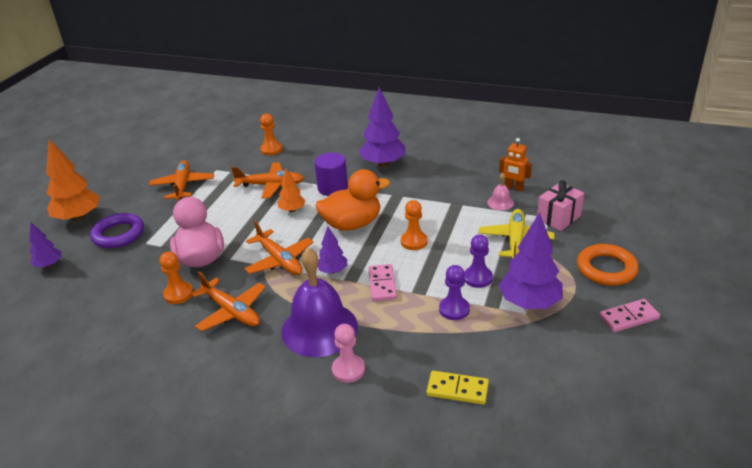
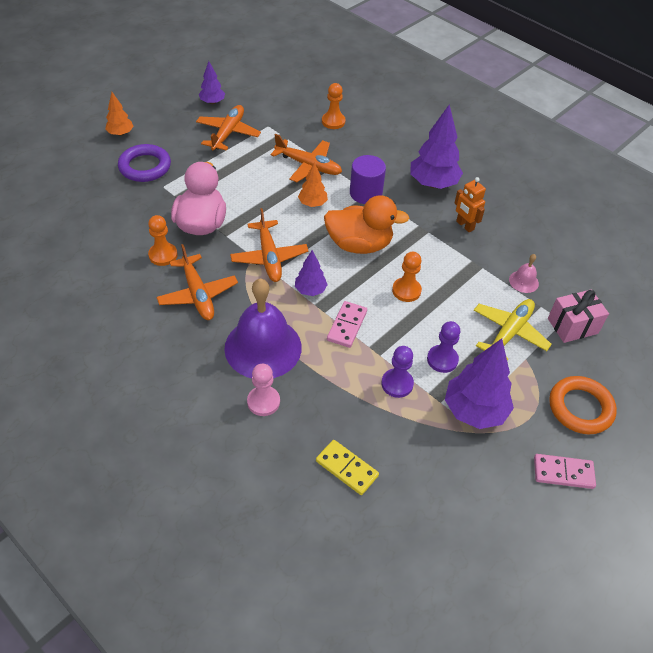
camera: 20 degrees right, 15 degrees up
(49, 265) = (73, 176): purple tree -> purple tree (212, 102)
(79, 218) = (120, 133): orange tree -> orange tree, size x0.55
(513, 188) = (549, 269): orange robot -> orange robot (464, 225)

